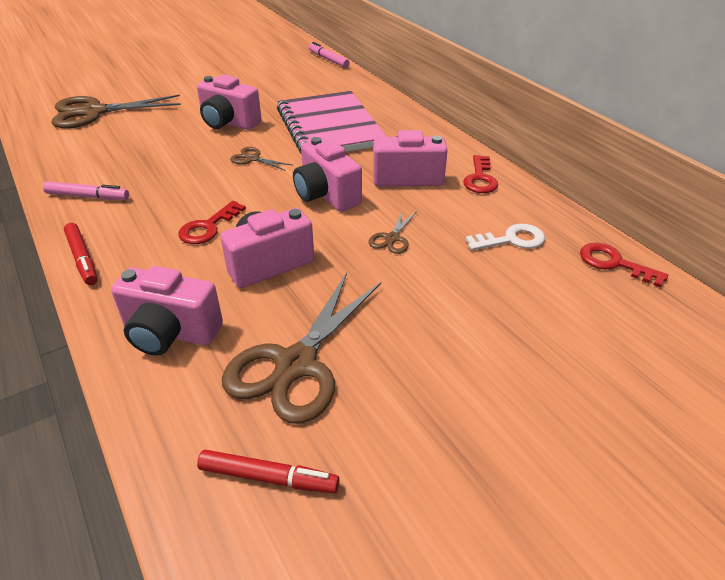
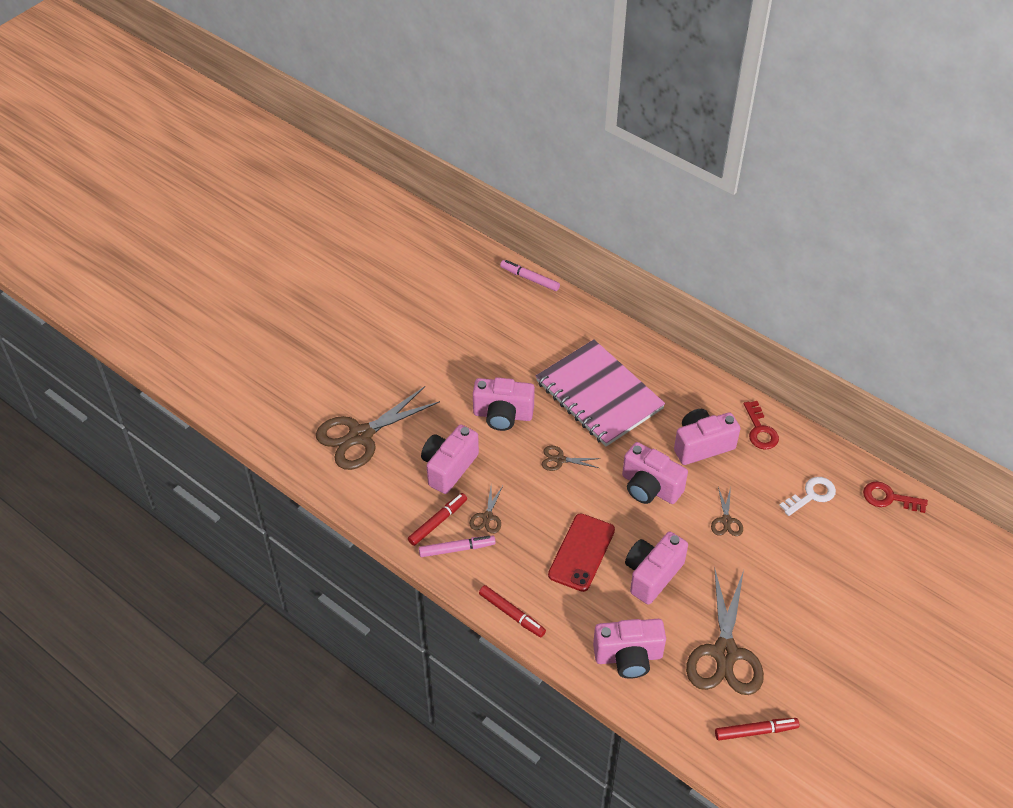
camera: 20 degrees left, 10 degrees up
(93, 175) = (438, 522): none -> red marker
(142, 181) = (487, 517): none -> brown scissors
(145, 143) = (449, 467): none -> pink camera
(208, 227) = (581, 552): red key -> red phone

